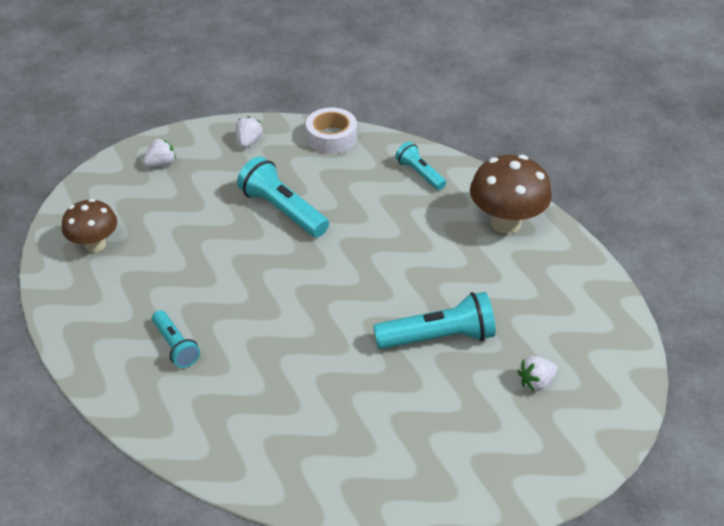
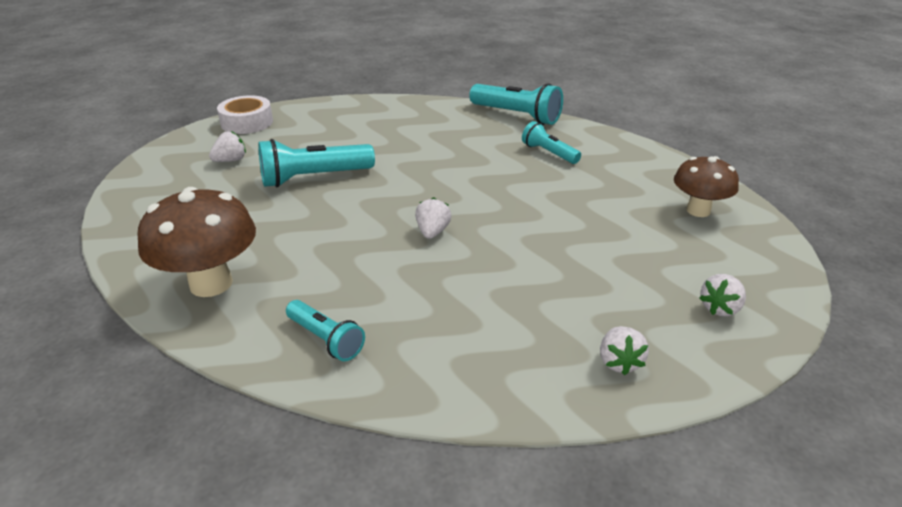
camera: 170 degrees right, 10 degrees down
(283, 210) = (510, 266): turquoise flashlight -> turquoise flashlight (516, 116)
(331, 137) = (484, 389): white tape -> white tape (247, 122)
(333, 250) = (432, 232): none -> white strawberry

